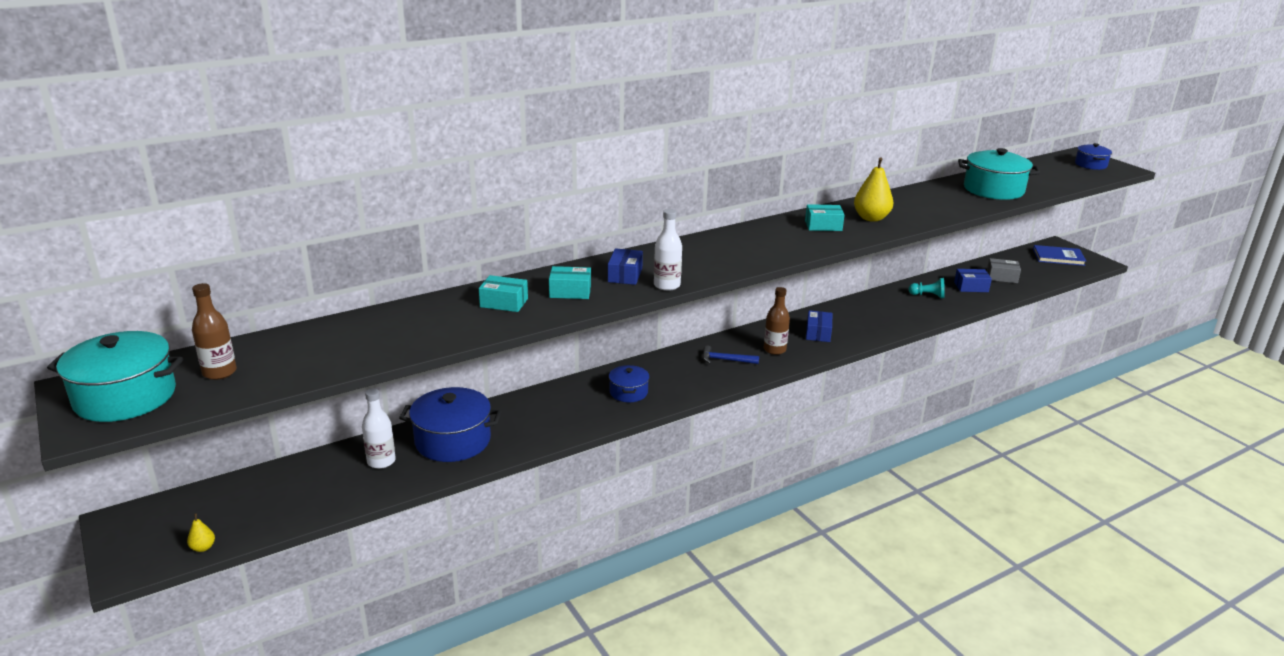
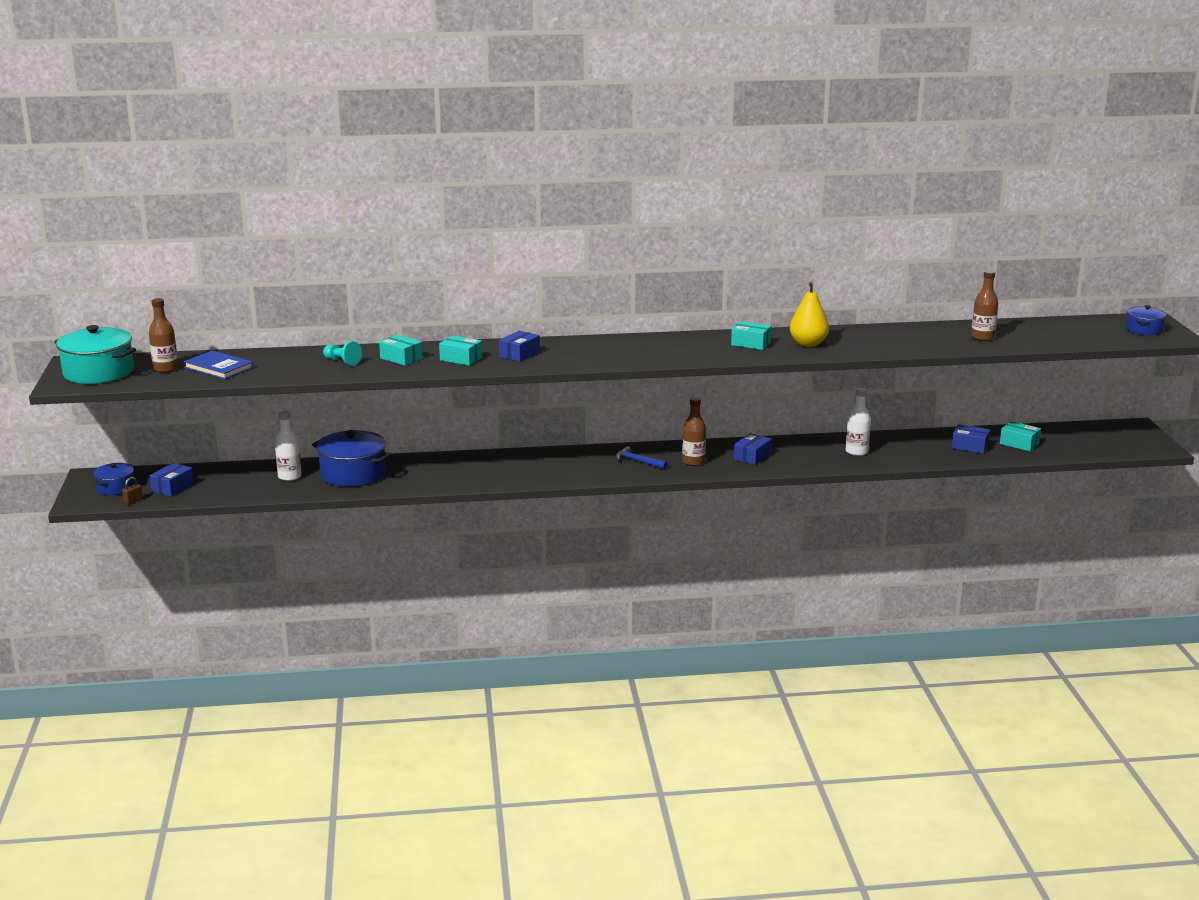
camera: 25 degrees right, 5 degrees down
(203, 548) = (133, 501): yellow pear -> brown padlock
(244, 513) = (173, 487): none -> blue box
(628, 392) = (525, 469): blue pot -> blue pot (116, 488)
(667, 285) = (544, 366): white bottle -> white bottle (856, 452)
(928, 295) = (910, 446): turquoise pawn -> turquoise pawn (342, 361)
(993, 190) = (982, 337): turquoise pot -> brown bottle
(1002, 277) = (1019, 444): grey box -> turquoise box
(1058, 257) = (1117, 437): blue book -> blue book (219, 368)

